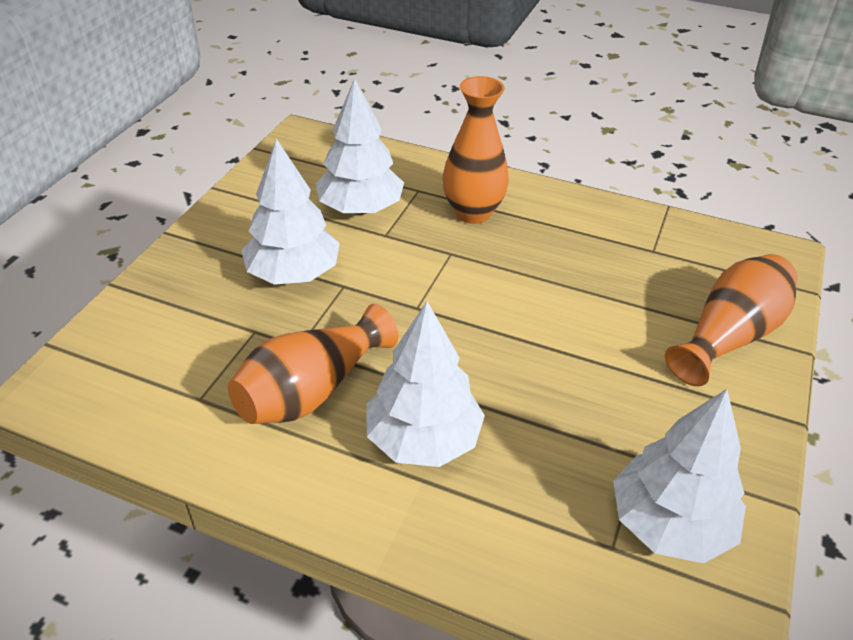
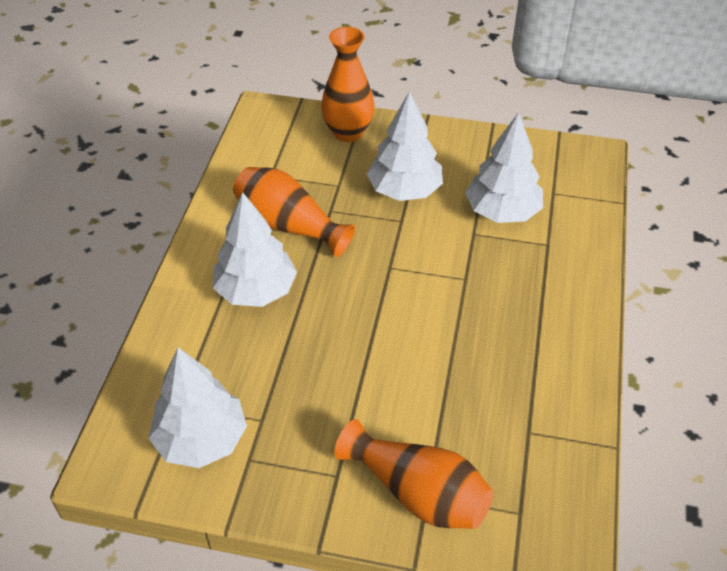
camera: 80 degrees right, 5 degrees up
(473, 213) = (529, 286): orange vase -> orange vase (348, 132)

